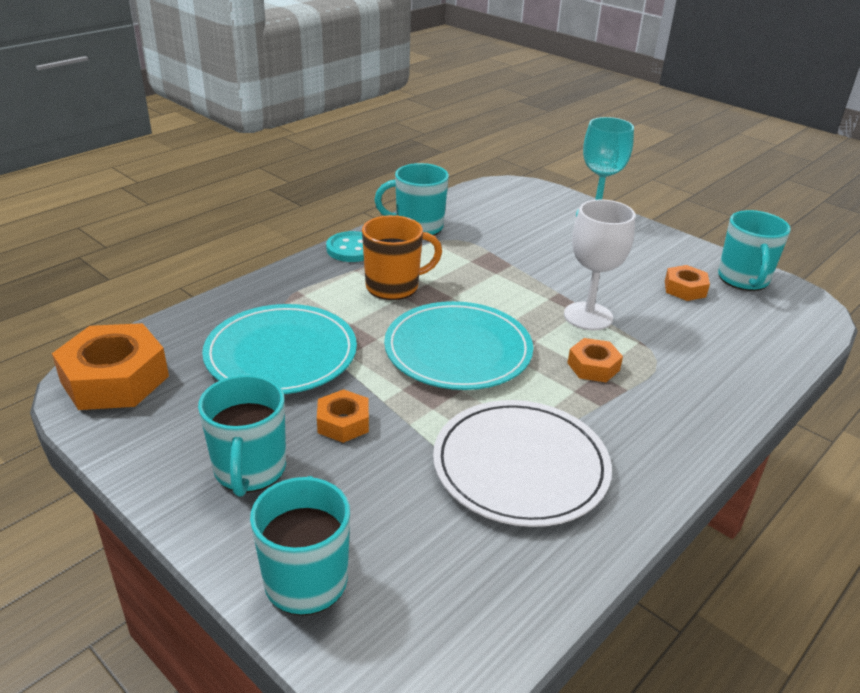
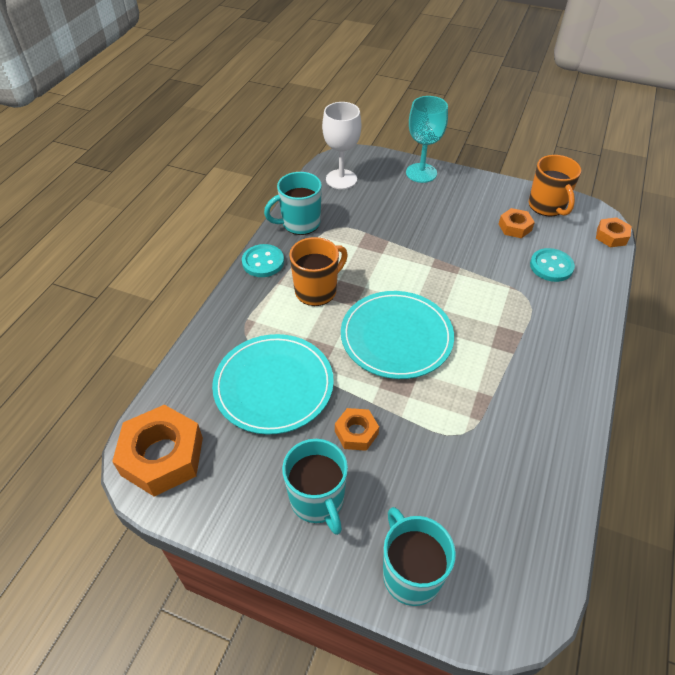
camera: 20 degrees left, 15 degrees up
(520, 466) = (491, 425): white plate -> none
(588, 316) = (465, 274): white goblet -> white goblet (341, 179)
(593, 366) = (492, 320): orange nut -> orange nut (611, 236)
(710, 336) = (551, 266): none -> turquoise button
(743, 280) = (547, 206): turquoise mug -> orange mug

